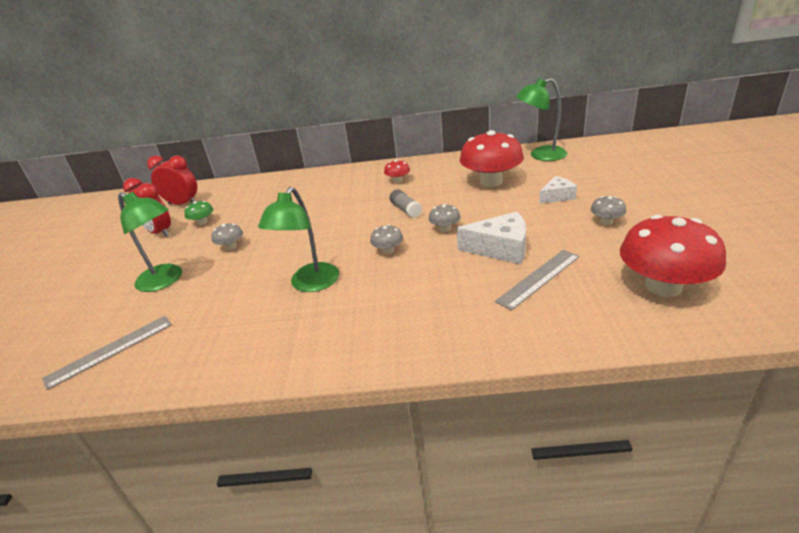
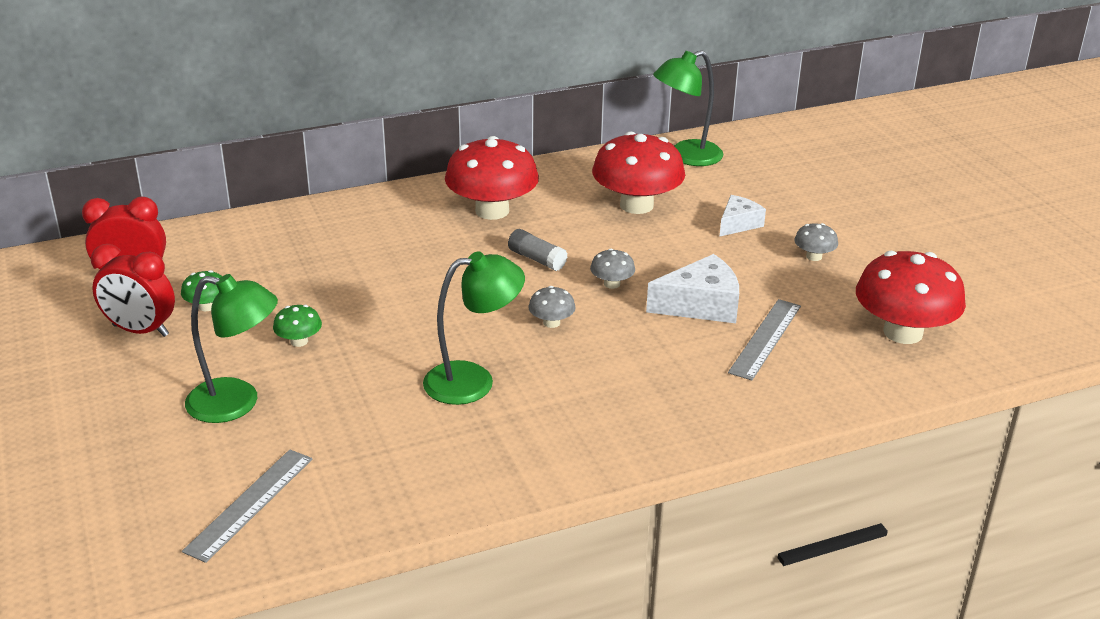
camera: 25 degrees left, 0 degrees up
(231, 247) = (299, 341): grey mushroom -> green mushroom
(310, 284) = (473, 381): green lamp -> green lamp turned 105 degrees counterclockwise
(398, 180) = (492, 211): red mushroom -> red mushroom, size x2.25

